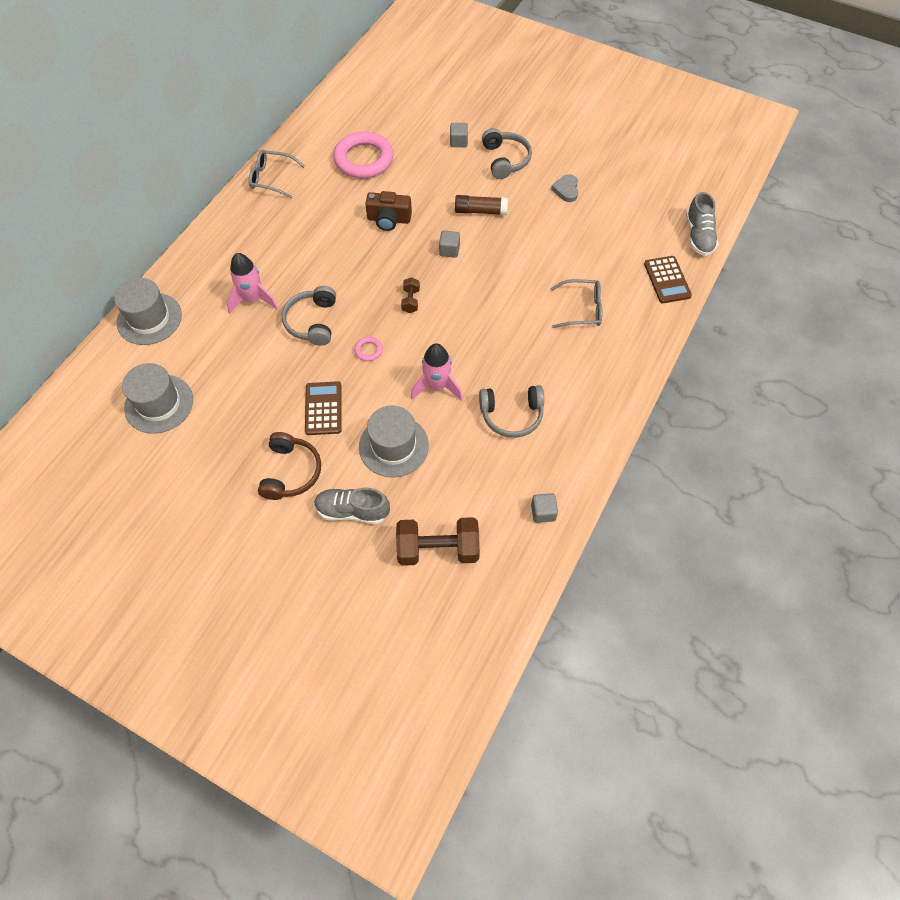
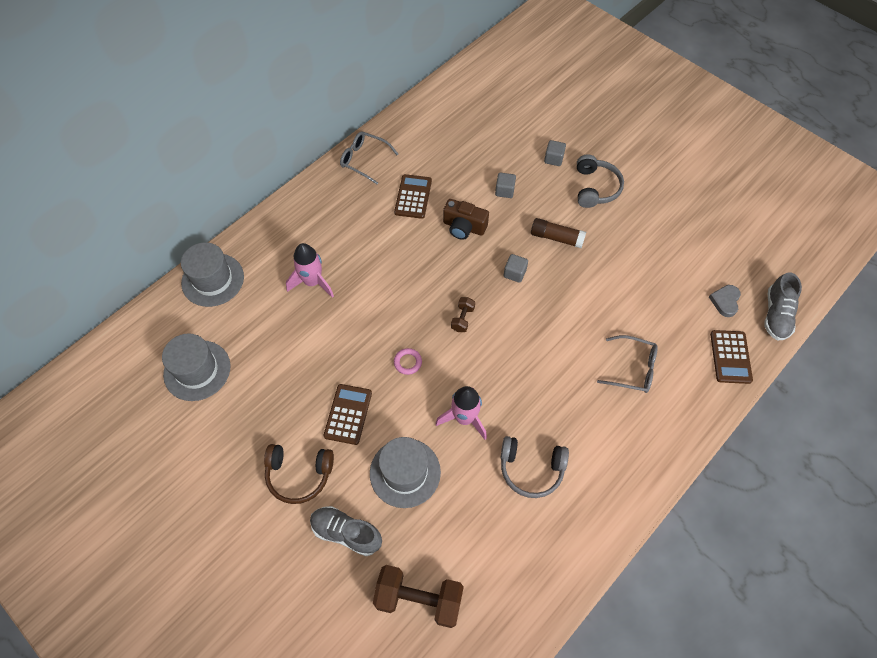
camera: 15 degrees right, 0 degrees up
(291, 472) = (299, 474): brown headphones -> brown headphones turned 75 degrees clockwise
(312, 322) = (362, 319): grey headphones -> none
(331, 202) = (413, 197): none -> brown calculator
(364, 159) = (456, 158): pink ring -> none
(543, 512) = (535, 587): grey cube -> grey cube (504, 191)
(566, 190) = (649, 233): grey heart -> grey heart (725, 301)

